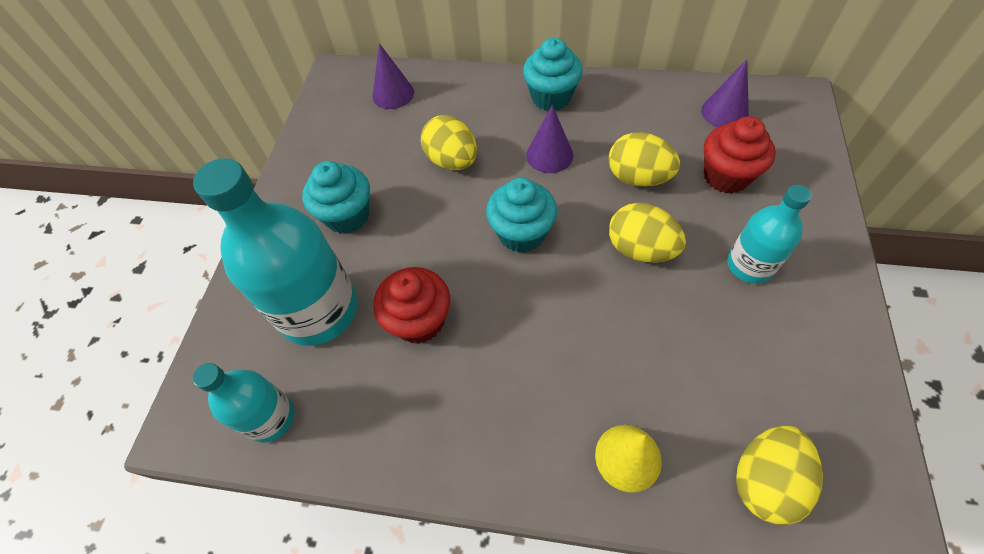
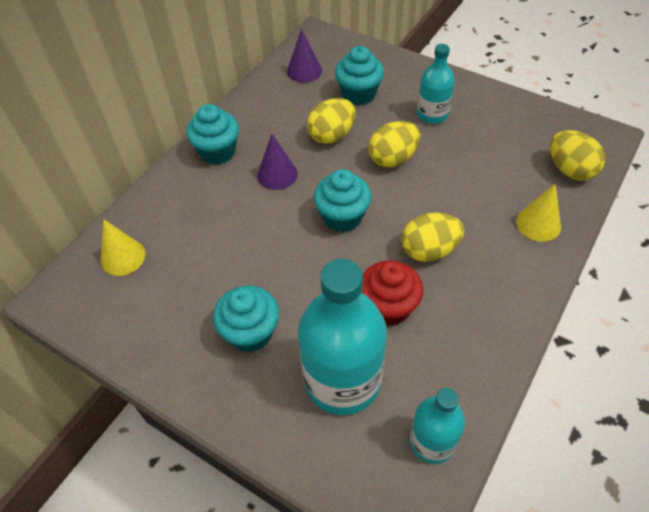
camera: 70 degrees left, 5 degrees down
(393, 94) = (123, 257): purple cone -> yellow cone
(452, 161) = (239, 237): yellow egg -> yellow egg (429, 250)
(726, 176) = (358, 94): red cupcake -> turquoise cupcake

